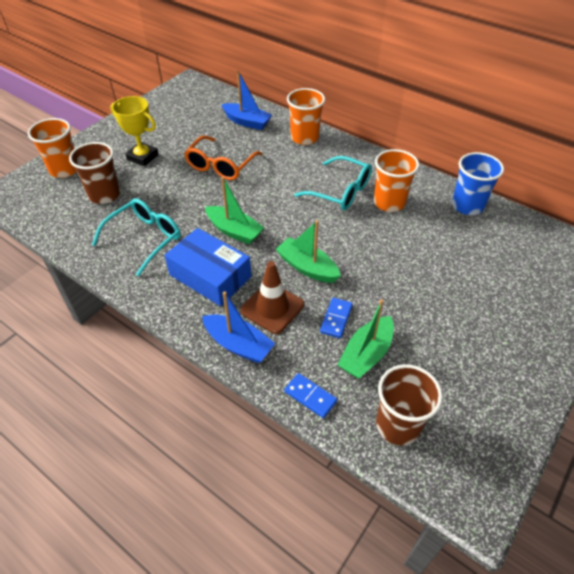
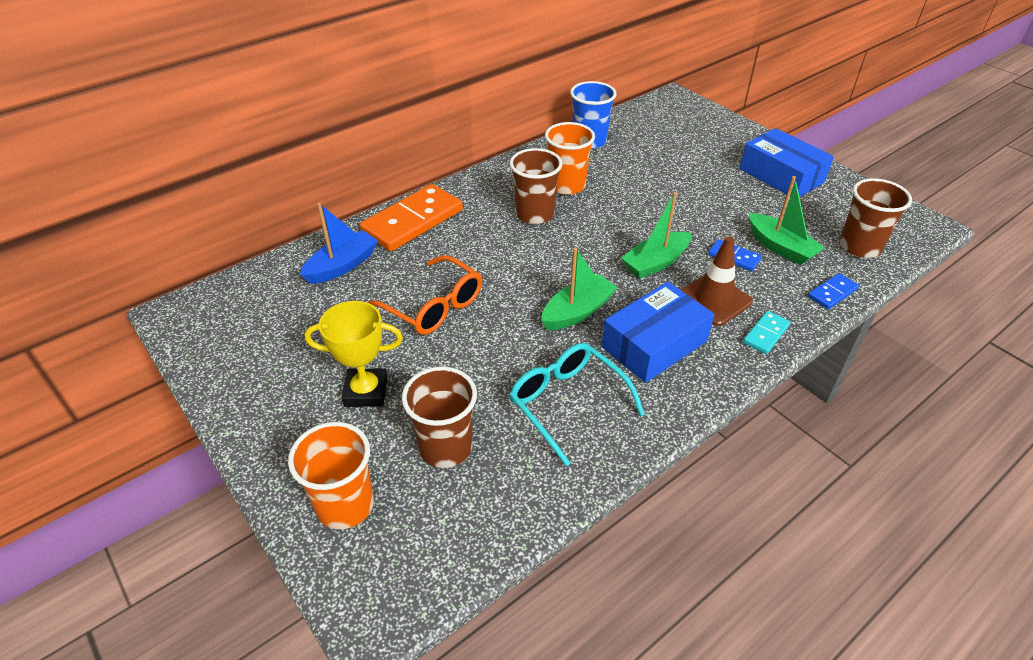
camera: 75 degrees left, 5 degrees down
(142, 157) = (366, 391): yellow trophy -> yellow trophy turned 45 degrees clockwise
(238, 344) = (766, 334): blue boat -> turquoise domino
(304, 138) = (412, 221): orange cup -> orange domino
(341, 191) = (534, 214): turquoise glasses -> brown cup
(499, 354) = (781, 175): none -> blue box

